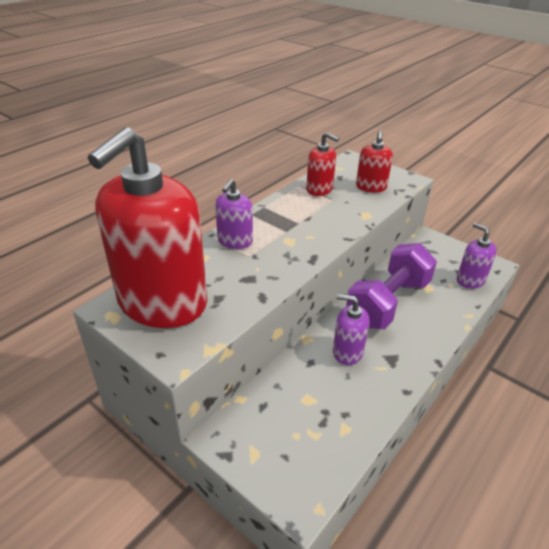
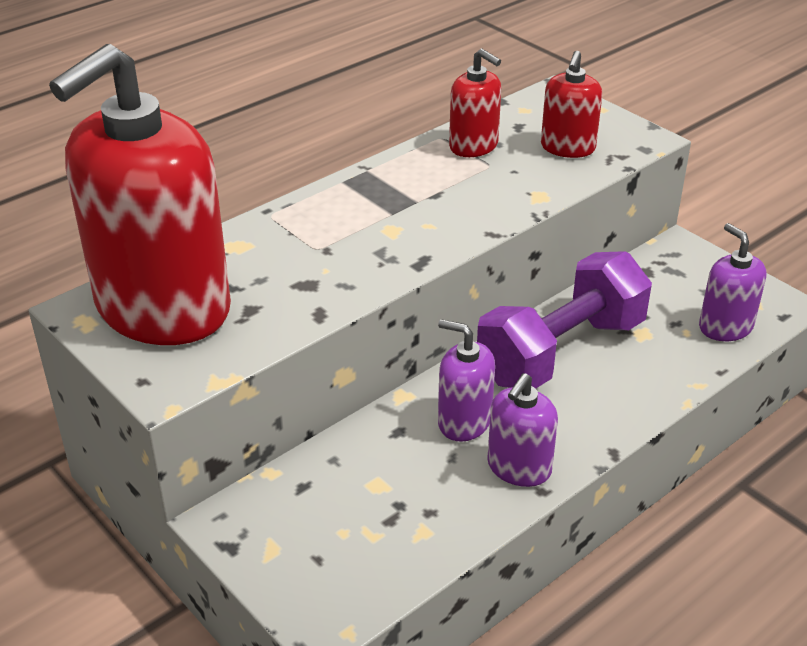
camera: 10 degrees right, 0 degrees up
(235, 241) = (301, 223): purple soap dispenser -> purple soap dispenser (519, 468)

